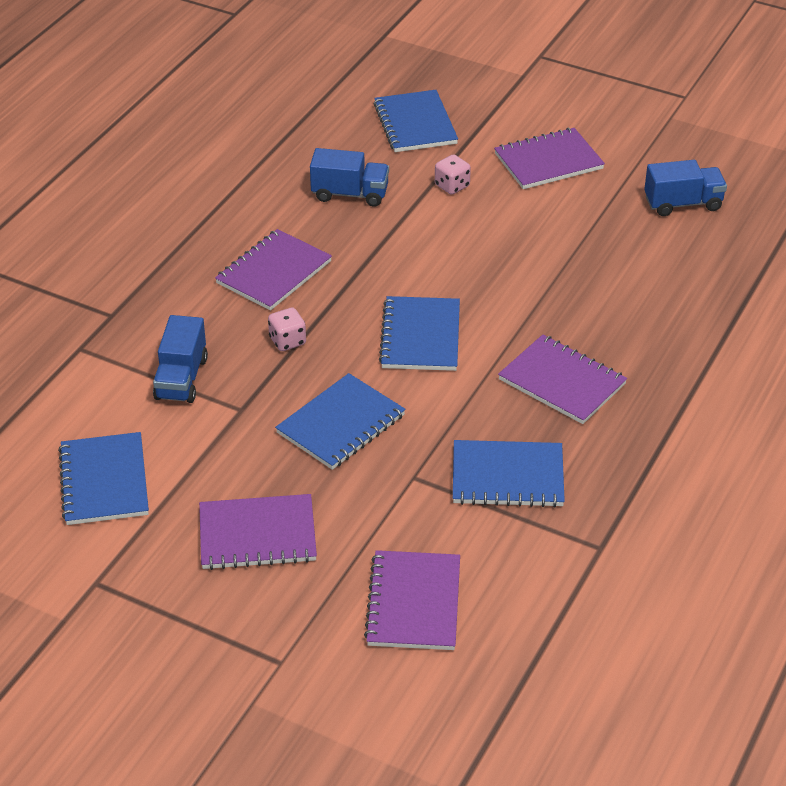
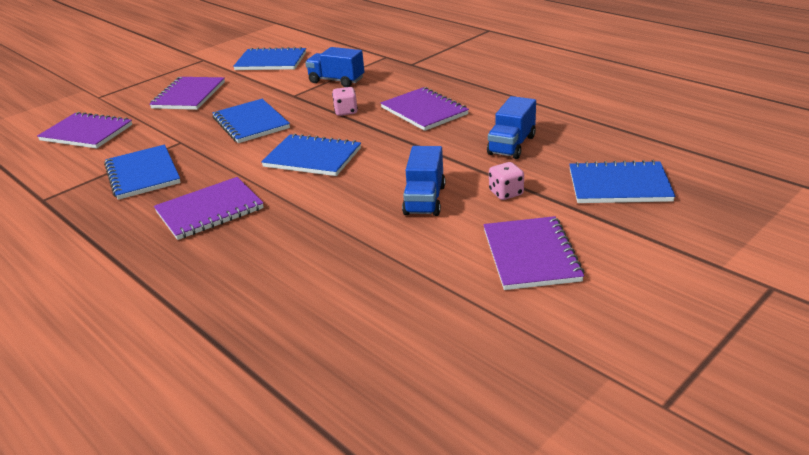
camera: 110 degrees right, 10 degrees down
(507, 476) = (143, 174): blue notebook -> blue notebook turned 45 degrees counterclockwise
(683, 203) = (412, 340): blue truck -> blue truck (425, 200)

